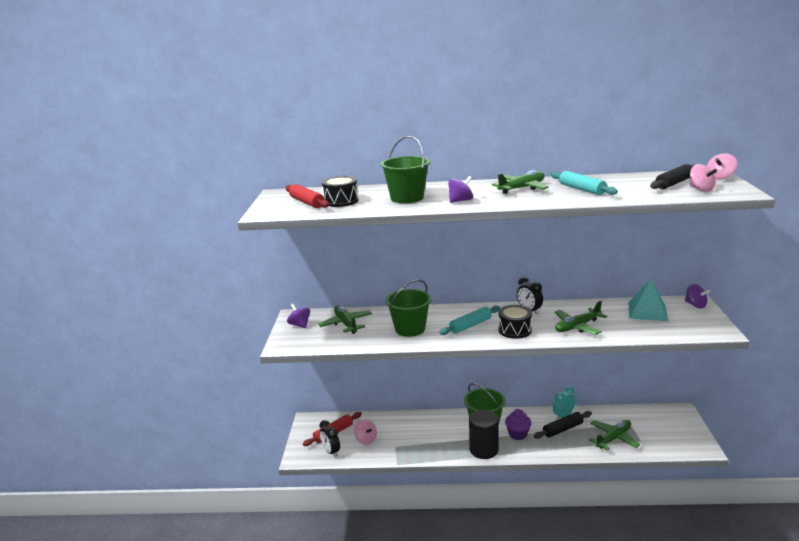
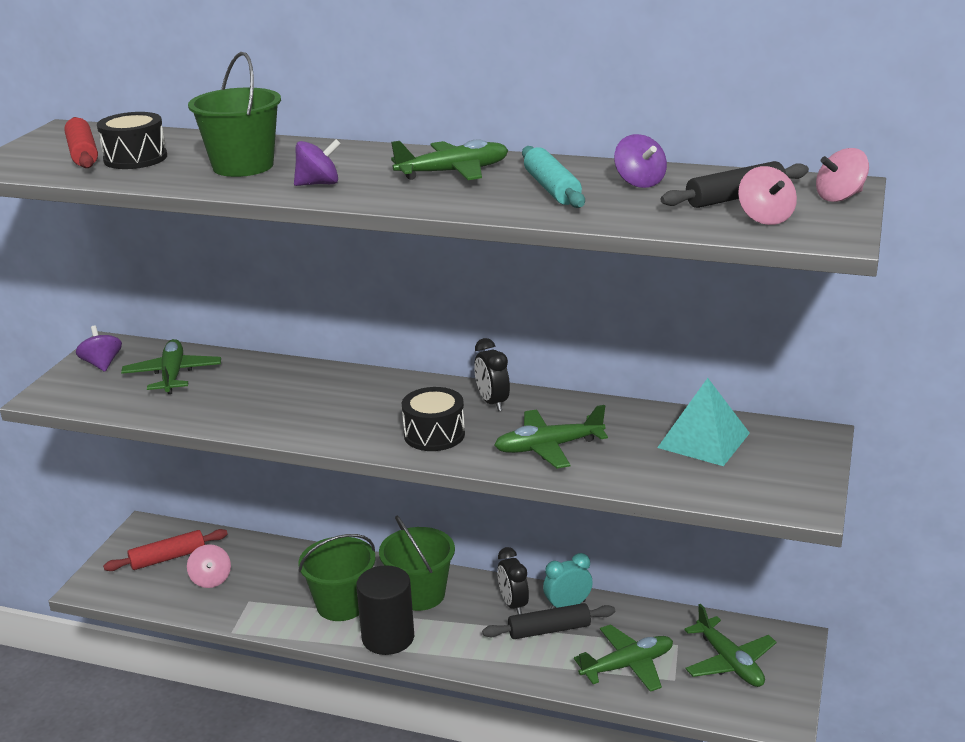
camera: 15 degrees right, 5 degrees up
(331, 452) = (144, 589): black clock -> black clock (513, 604)
(410, 329) = (265, 401): green bucket -> green bucket (342, 604)
(470, 325) = (368, 413): turquoise rolling pin -> none
(518, 434) = (464, 622): purple cupcake -> none
(660, 427) = (729, 662): none -> green plane
(695, 305) = (807, 443): purple spinning top -> purple spinning top (639, 182)

